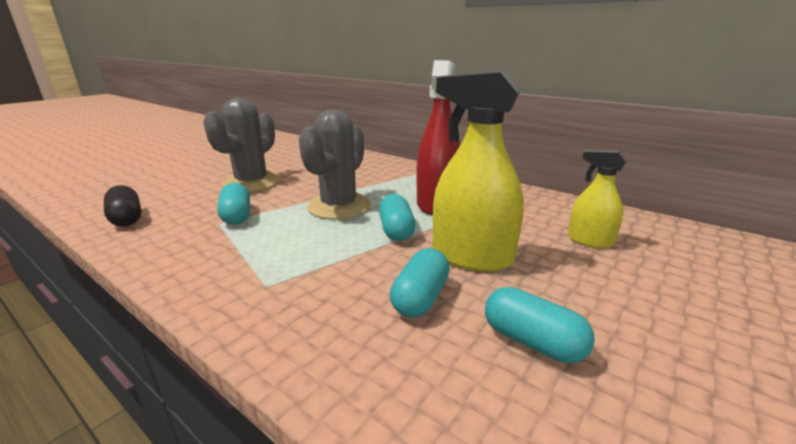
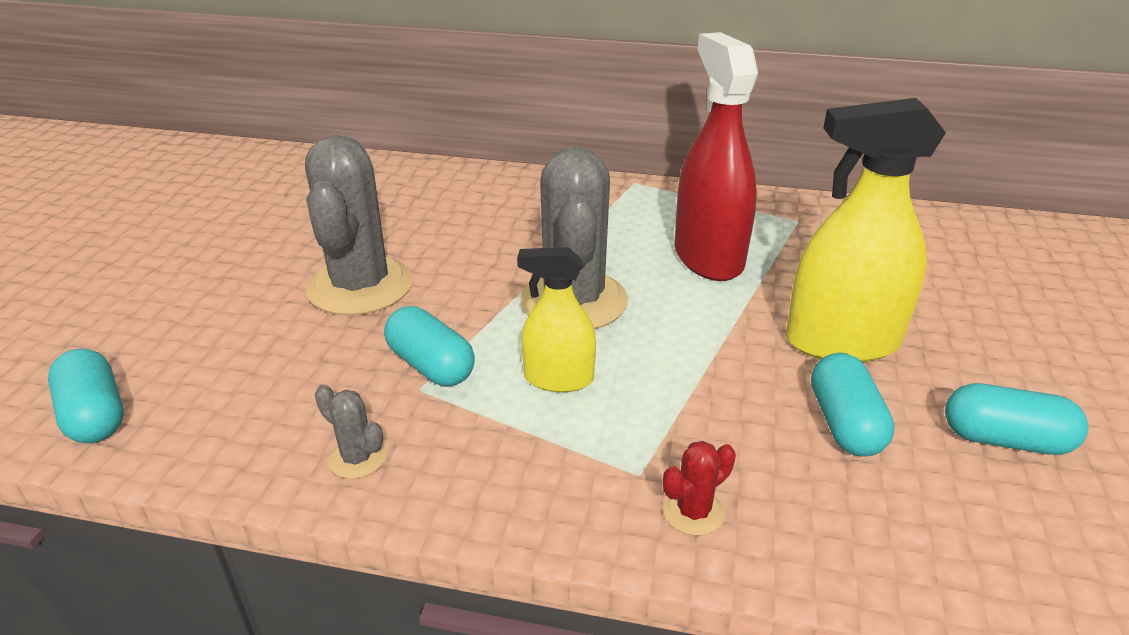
camera: 25 degrees left, 10 degrees up
(126, 218) = (231, 428): black capsule -> none
(153, 242) = (357, 458): none -> grey cactus
(268, 313) = (693, 512): none -> red cactus
(396, 230) = (705, 324): turquoise capsule -> turquoise capsule (95, 415)
(589, 241) = (945, 275): yellow spray bottle -> yellow spray bottle (558, 379)

